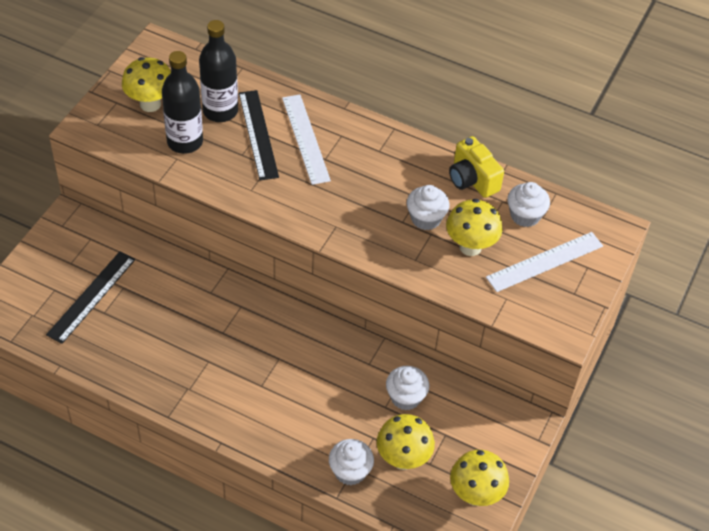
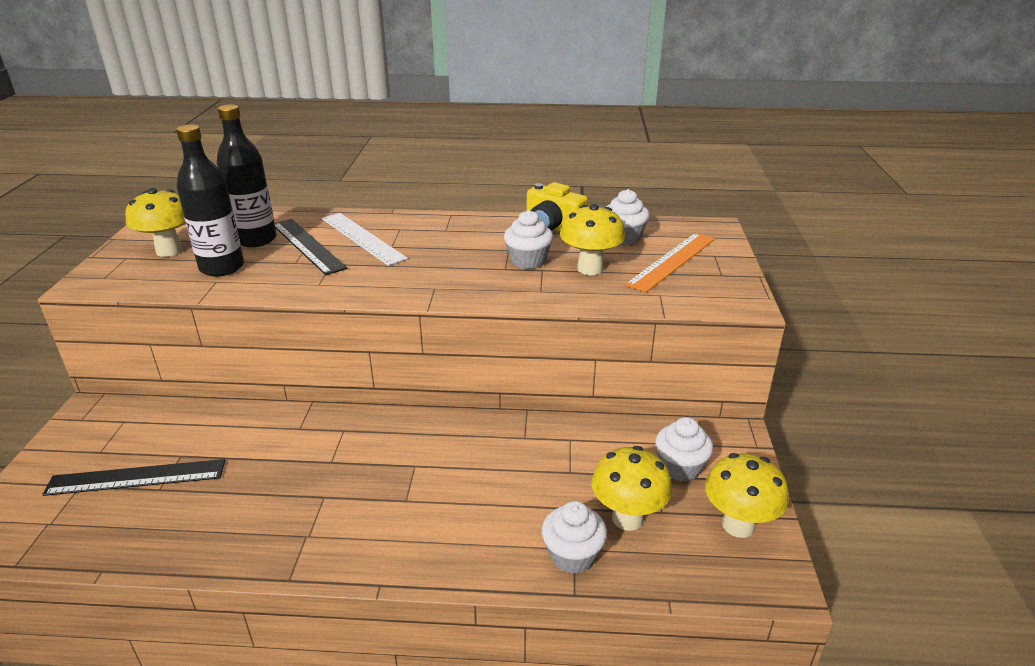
camera: 20 degrees left, 20 degrees down
(91, 296) = (136, 477): black ruler -> black ruler turned 75 degrees clockwise
(405, 397) = (587, 455): white cupcake -> white cupcake (680, 467)
(545, 262) = (672, 261): white ruler -> orange ruler

